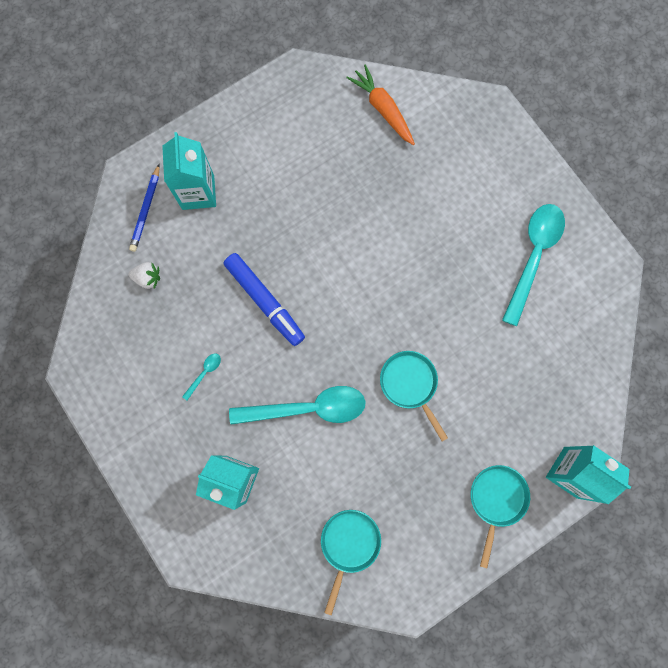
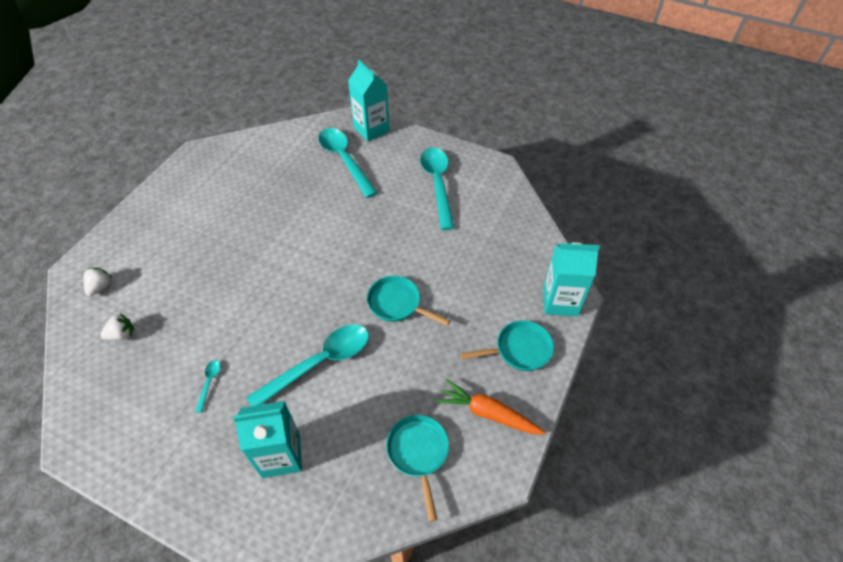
camera: 30 degrees left, 25 degrees down
(146, 210) = (101, 287): blue pencil -> white strawberry
(198, 192) = (145, 255): turquoise carton -> turquoise carton (371, 129)
(265, 301) = (241, 303): blue marker -> none
(382, 109) = (274, 148): orange carrot -> orange carrot (488, 413)
(450, 167) = (344, 160): none -> turquoise spoon
(496, 500) = (519, 349): turquoise pan -> turquoise pan turned 90 degrees clockwise

